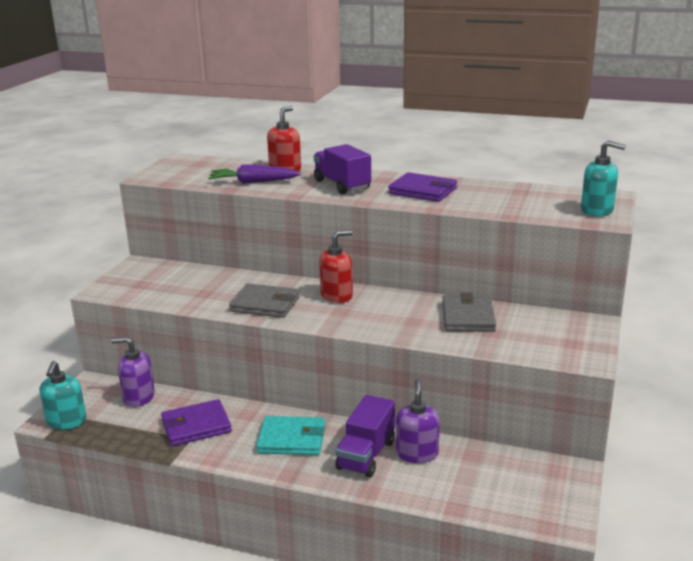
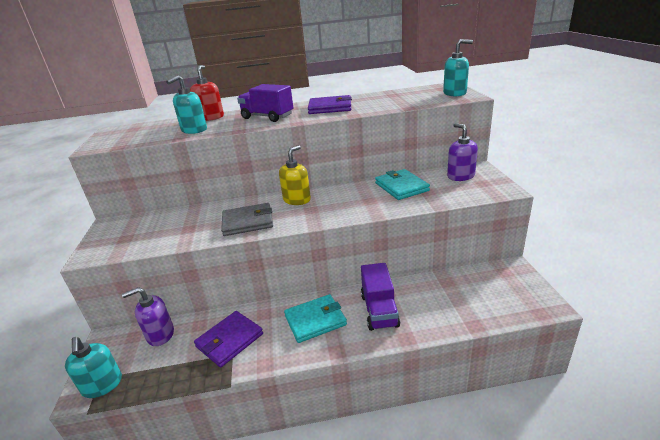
camera: 25 degrees left, 5 degrees up
(253, 182) = (194, 130): purple carrot -> turquoise soap dispenser
(337, 295) = (297, 200): red soap dispenser -> yellow soap dispenser
(417, 453) = (412, 295): purple soap dispenser -> purple soap dispenser (460, 176)
(468, 317) = (401, 187): grey wallet -> turquoise wallet

